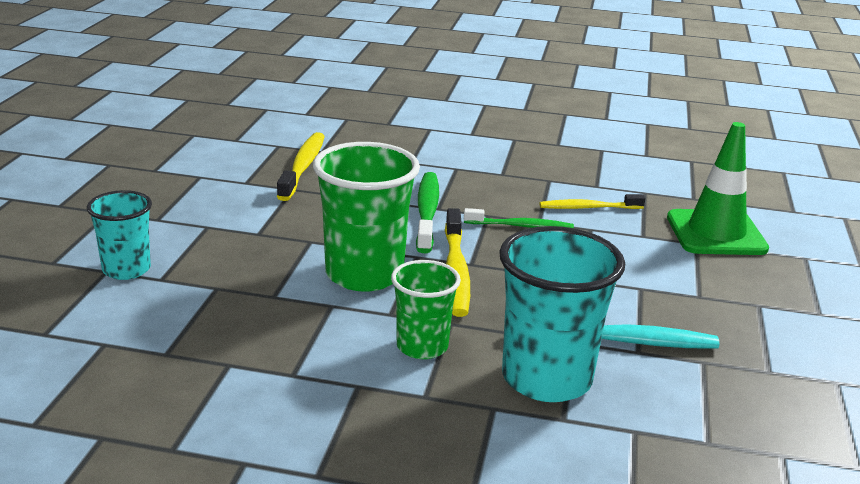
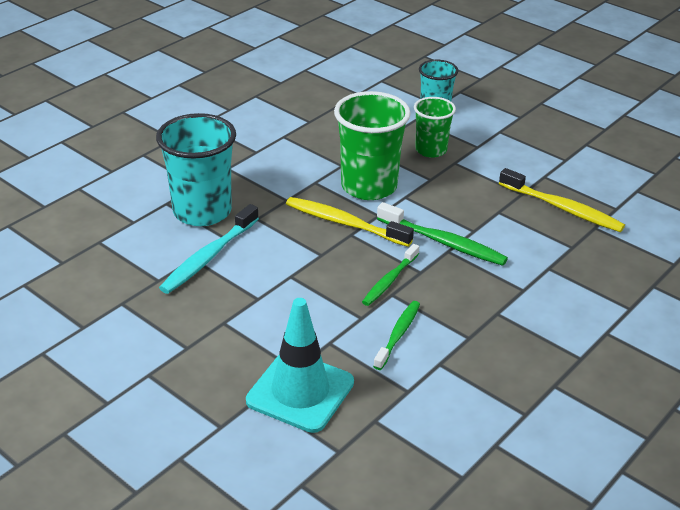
camera: 120 degrees right, 10 degrees up
(422, 346) = (271, 181): green cup -> green cup (431, 150)
(588, 208) = (398, 335): yellow toothbrush -> green toothbrush
(716, 233) = (300, 392): green traffic cone -> turquoise traffic cone

